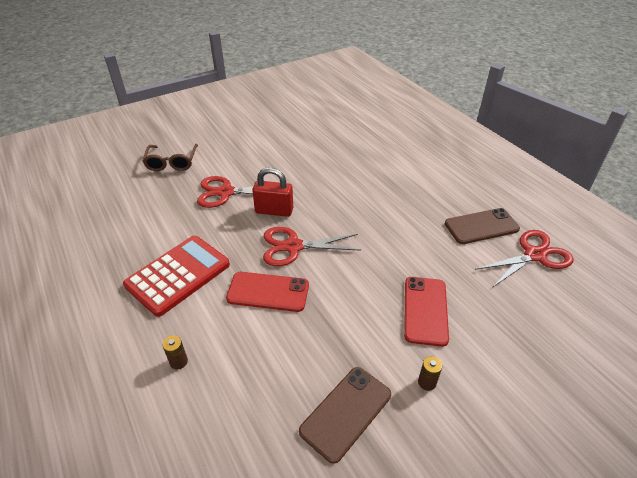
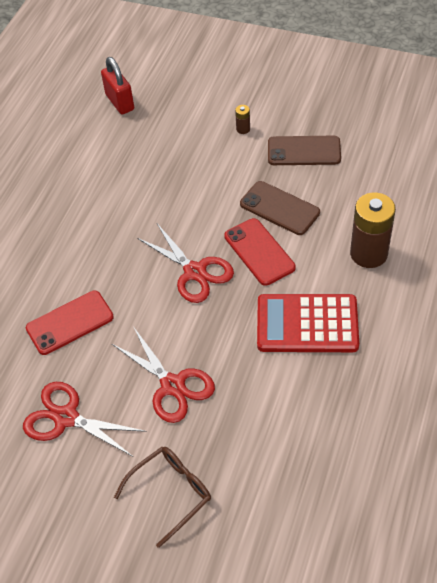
camera: 125 degrees left, 10 degrees up
(178, 361) = (368, 253): brown battery -> brown battery, size x2.37
(274, 211) = (161, 321): red padlock -> red padlock (120, 102)
(425, 310) = (183, 157): red phone -> red phone (70, 323)
(481, 226) = (49, 169): brown phone -> brown phone (279, 208)
(534, 255) = (61, 127): red scissors -> red scissors (66, 417)

